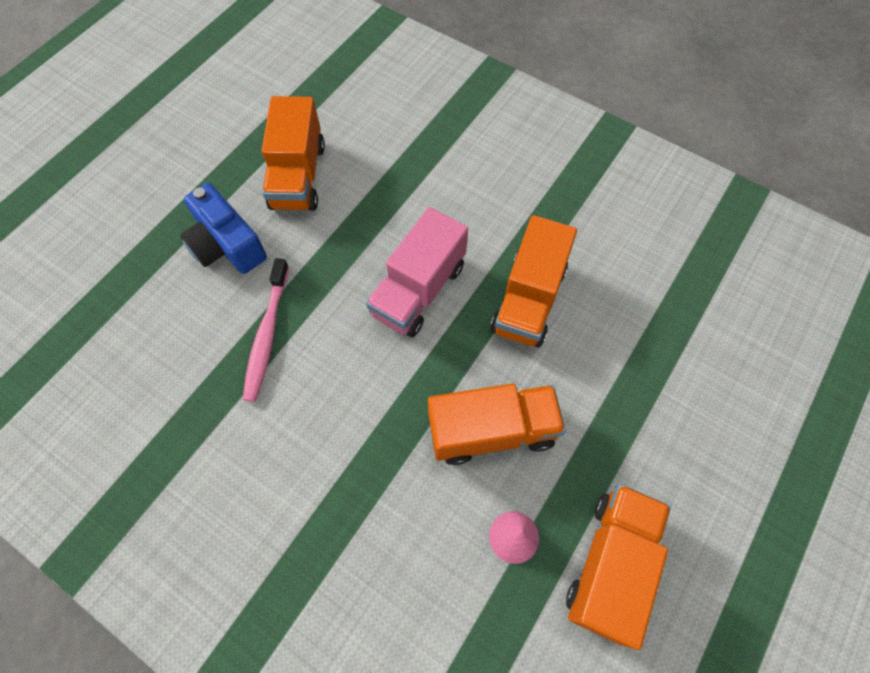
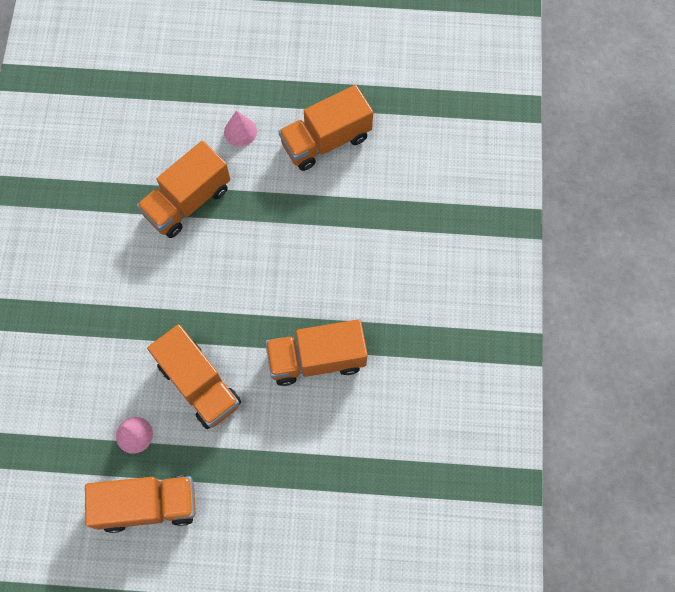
camera: 60 degrees right, 5 degrees up
(227, 245) = (240, 131): blue camera -> pink cone
(267, 335) = (188, 201): pink toothbrush -> orange truck
(418, 290) = (279, 279): pink truck -> none

